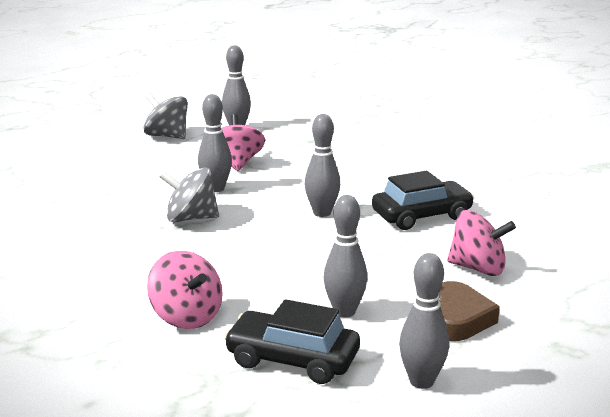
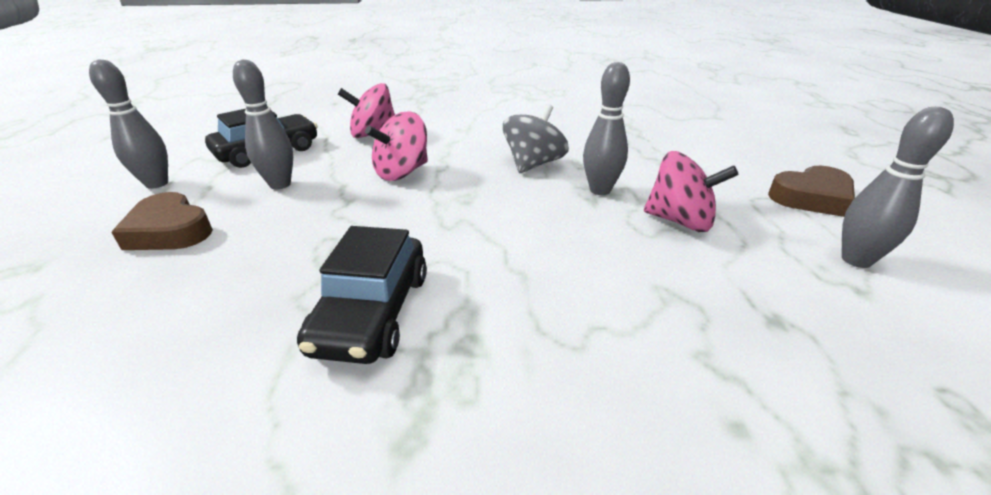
camera: 120 degrees right, 10 degrees up
(167, 136) = (811, 198): grey spinning top -> brown heart
(322, 213) = (471, 234): grey bowling pin -> none
(478, 268) = (200, 290): pink spinning top -> pink spinning top (402, 172)

